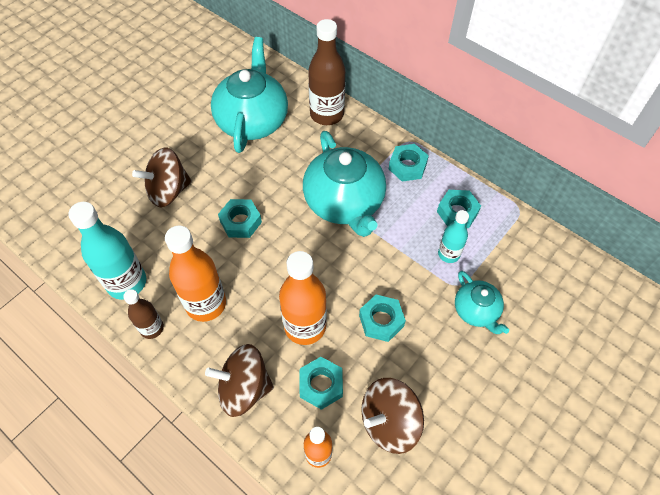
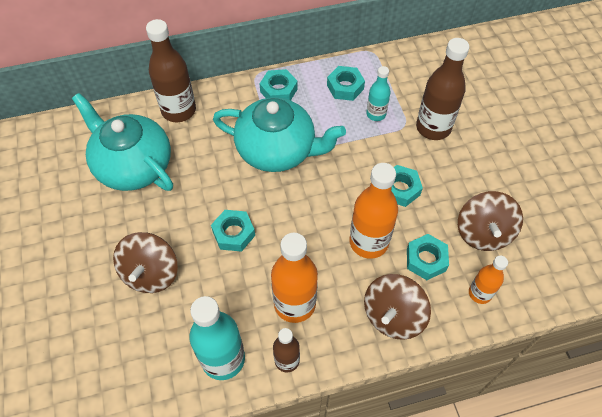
camera: 55 degrees left, 0 degrees up
(476, 311) = (433, 128): turquoise teapot -> brown bottle

